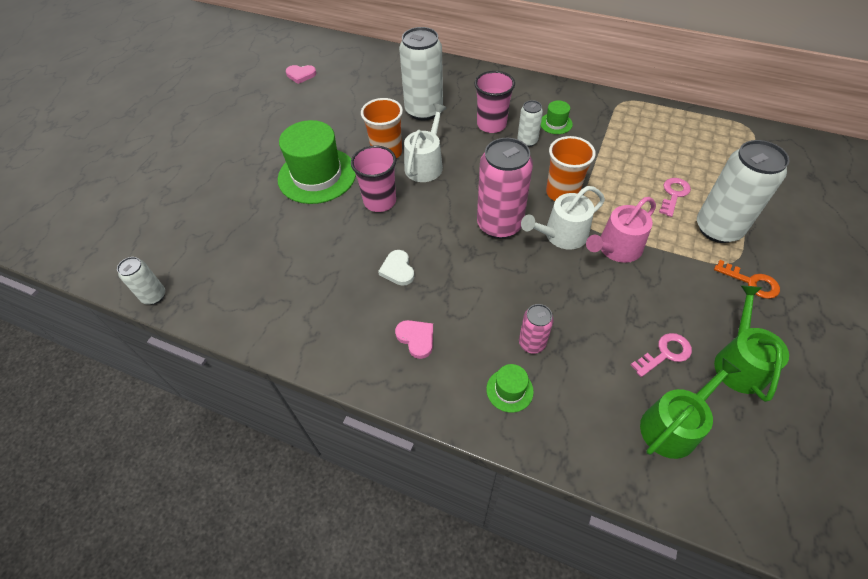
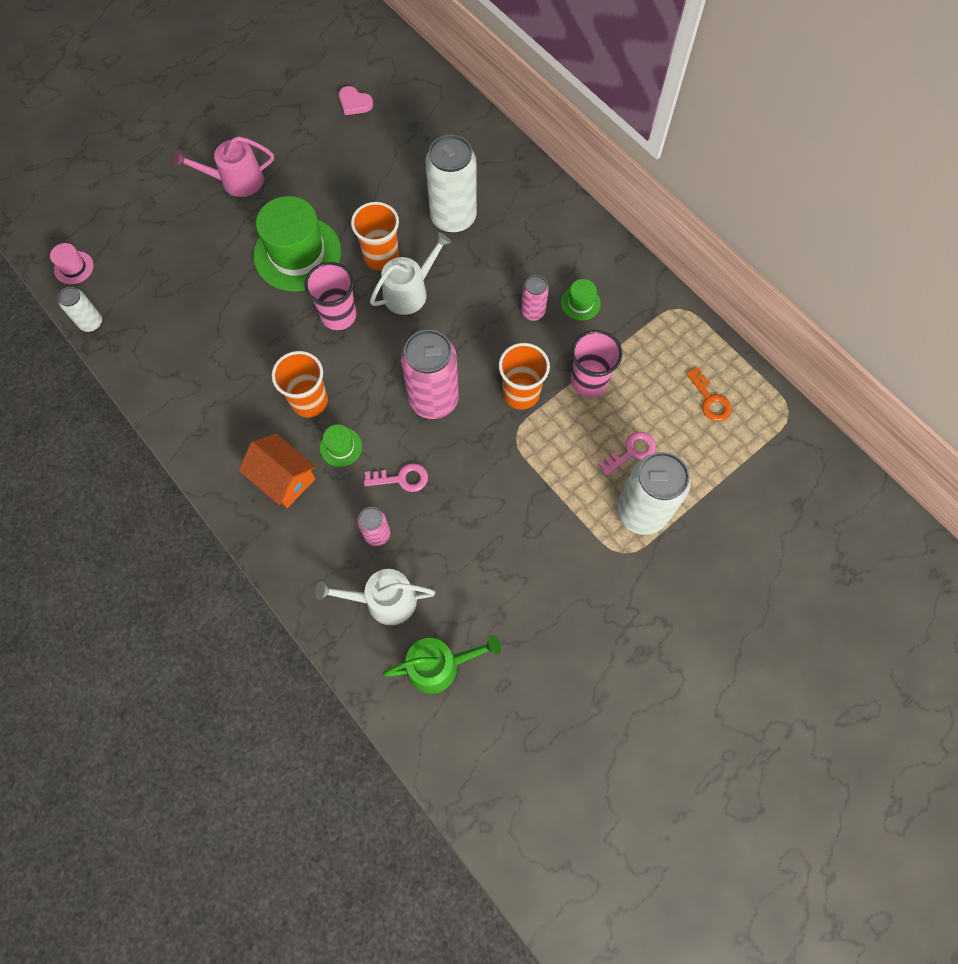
camera: 25 degrees right, 15 degrees up
(115, 261) = (74, 267): none -> pink hat
(398, 269) = (309, 401): white heart -> orange cup
(416, 338) = (283, 478): pink heart -> orange house
(491, 125) = (511, 272): pink cup -> pink cup (589, 381)
(509, 390) = (329, 565): green hat -> green hat (341, 447)
(527, 141) = (533, 312): white can -> pink can
(561, 235) = (483, 441): white watering can -> white watering can (384, 600)
(616, 248) = (524, 482): pink watering can -> pink watering can (236, 180)
(665, 353) = (484, 604): pink key -> pink key (402, 478)
(739, 362) = (541, 646): green watering can -> none
(751, 282) = (622, 582): orange key -> orange key (710, 400)

